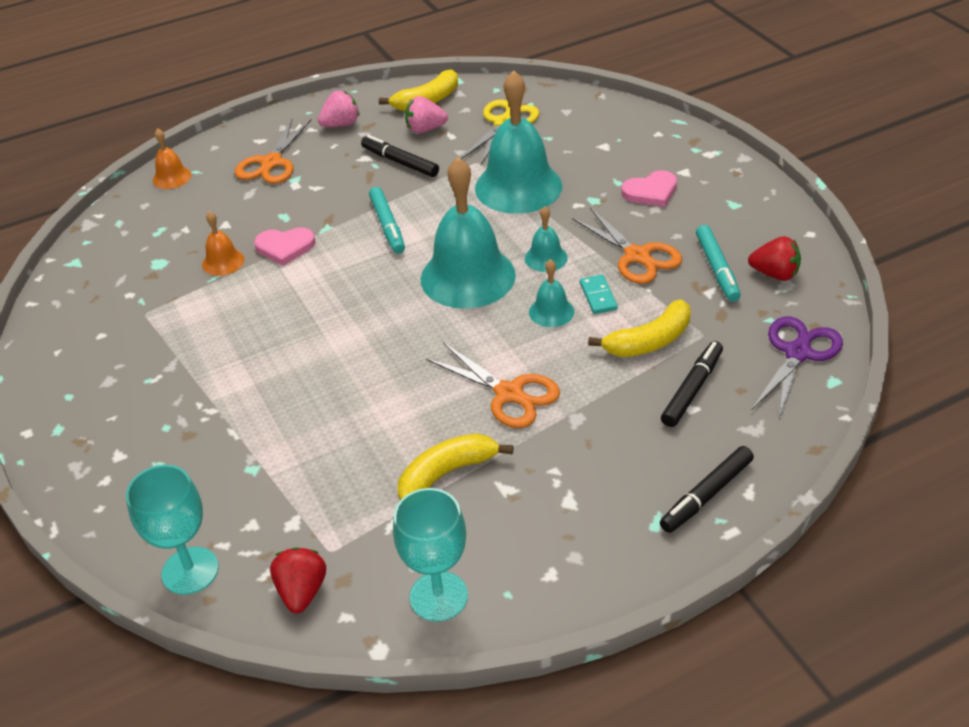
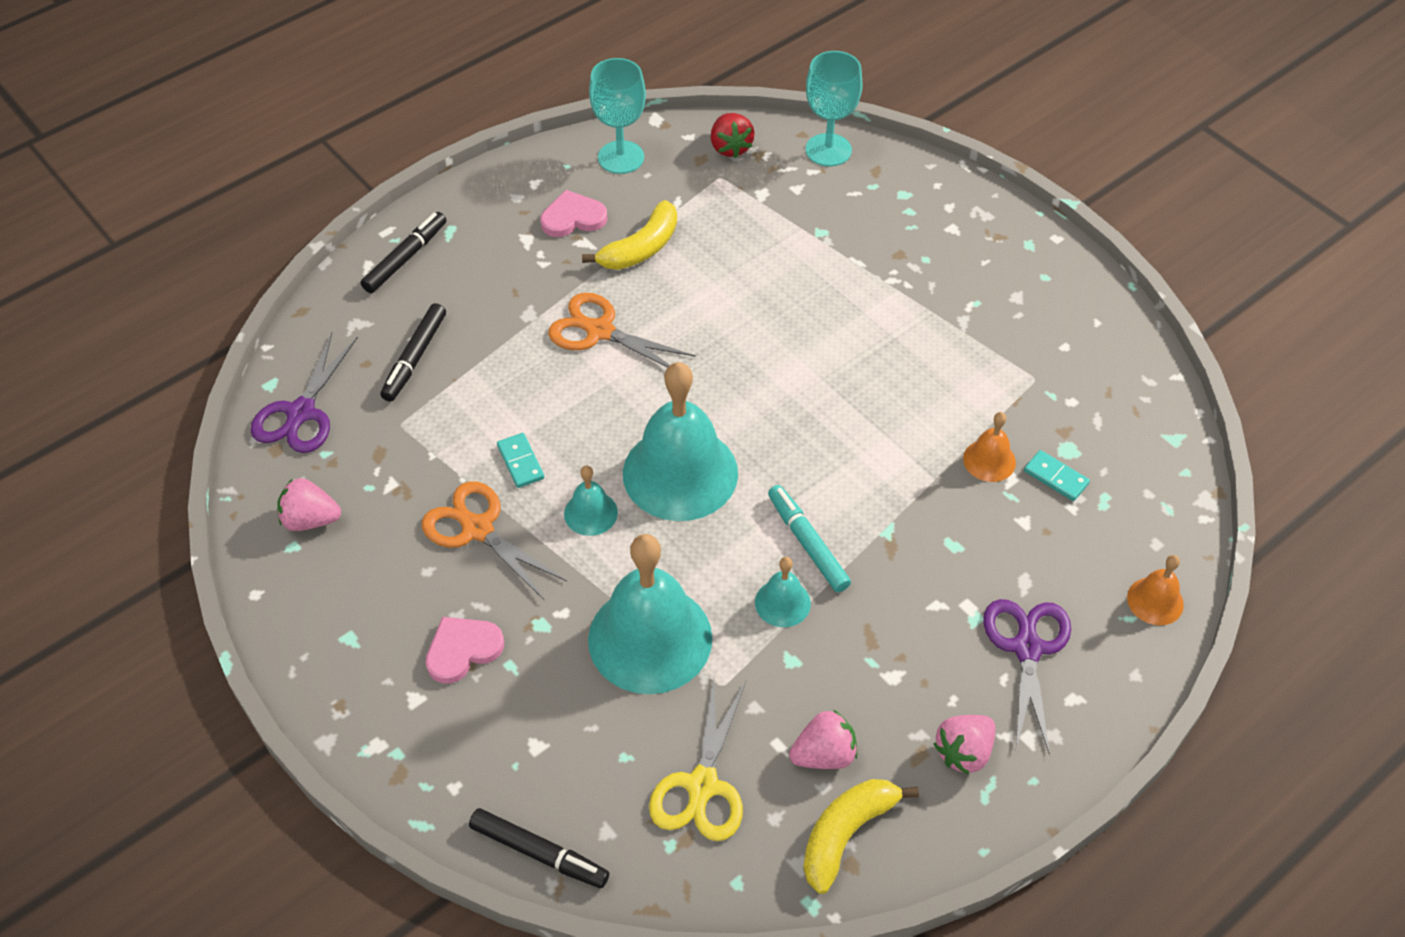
camera: 165 degrees right, 10 degrees up
(182, 247) = (1055, 477): none -> turquoise domino
(271, 163) = (1027, 648): orange scissors -> purple scissors
(285, 247) = (924, 492): pink heart -> pink heart (573, 218)
(400, 162) = (836, 671): black marker -> black marker (539, 852)
(551, 312) = (572, 434): turquoise bell -> turquoise bell (782, 603)
(649, 341) = (459, 409): yellow banana -> none
(717, 269) = (379, 520): turquoise marker -> none
(775, 274) = (310, 520): red strawberry -> pink strawberry

